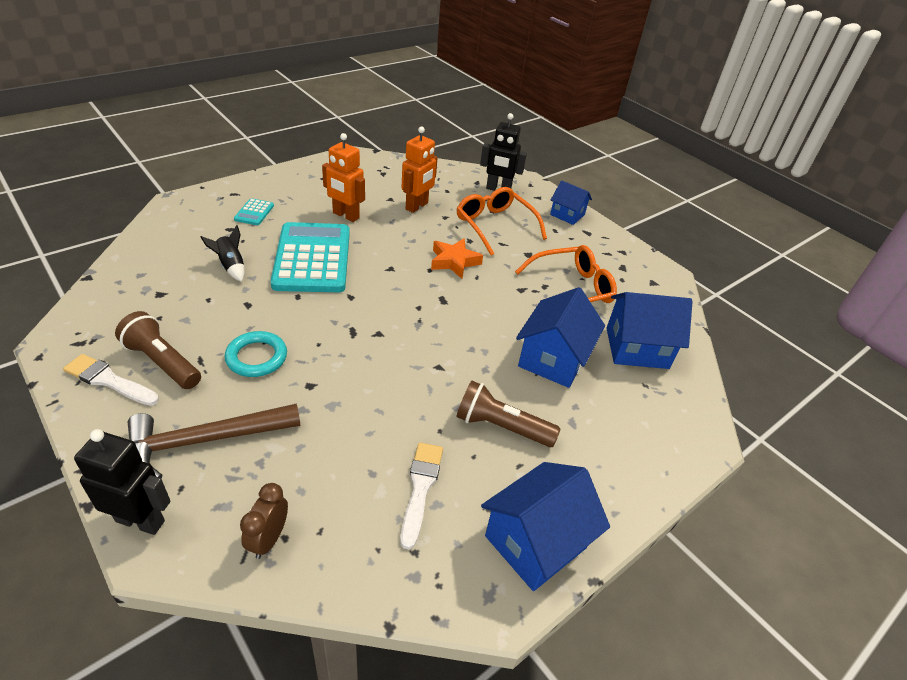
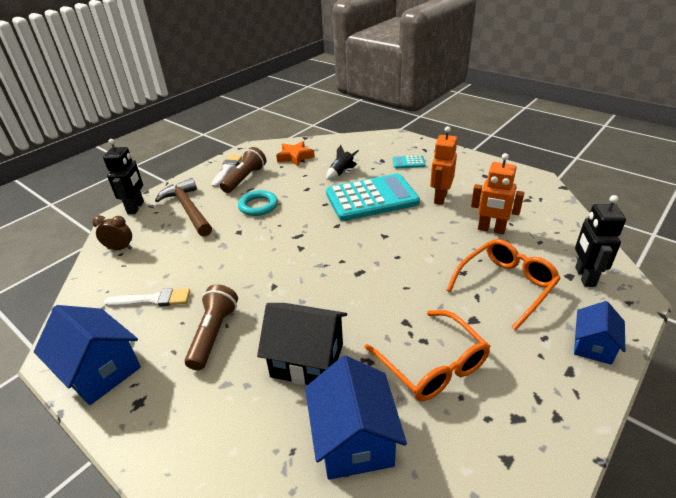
camera: 85 degrees right, 5 degrees down
(454, 262) = (419, 269): orange star -> orange star (295, 157)
(553, 359) = (307, 360): blue house -> black house

